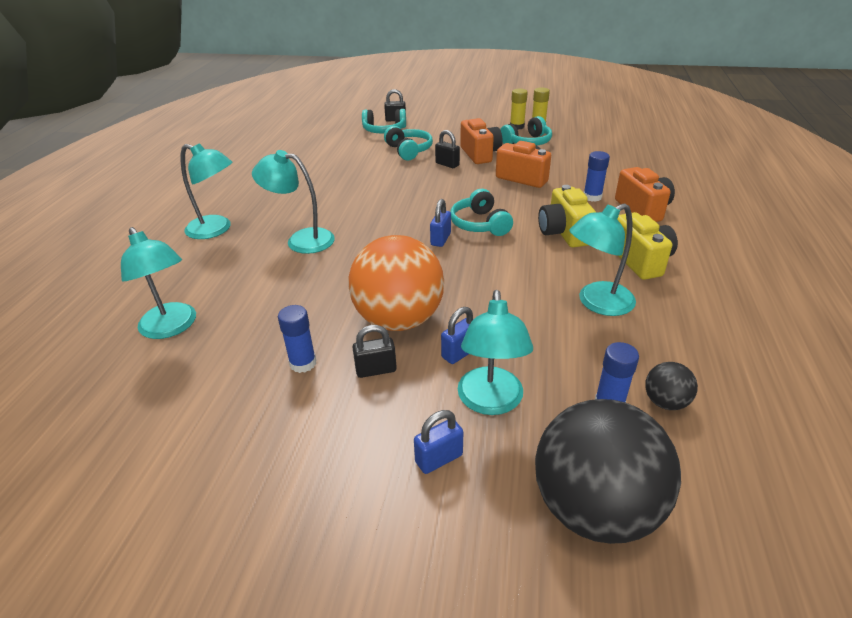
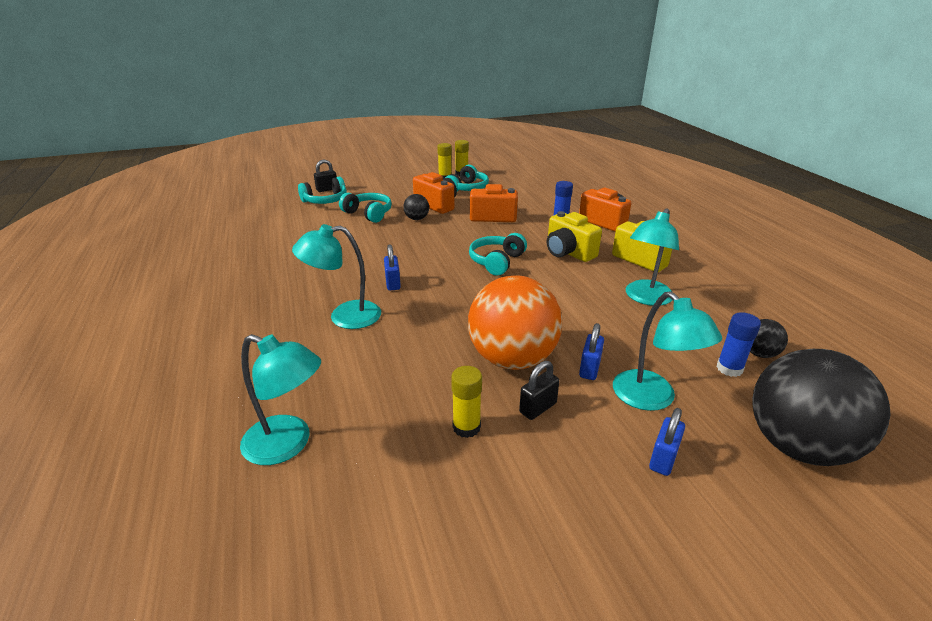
camera: 30 degrees left, 5 degrees down
(216, 229) = (236, 331): turquoise lamp -> none
(303, 363) = (466, 427): blue glue stick -> yellow glue stick
(440, 239) = (477, 282): blue padlock -> blue padlock (393, 283)
(447, 164) = (417, 219): black padlock -> black ball
(480, 224) = (497, 261): turquoise headphones -> turquoise headphones turned 75 degrees clockwise

